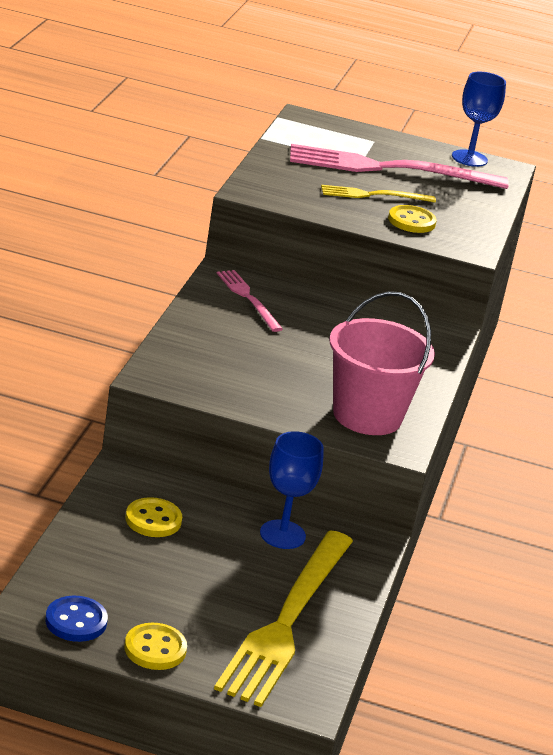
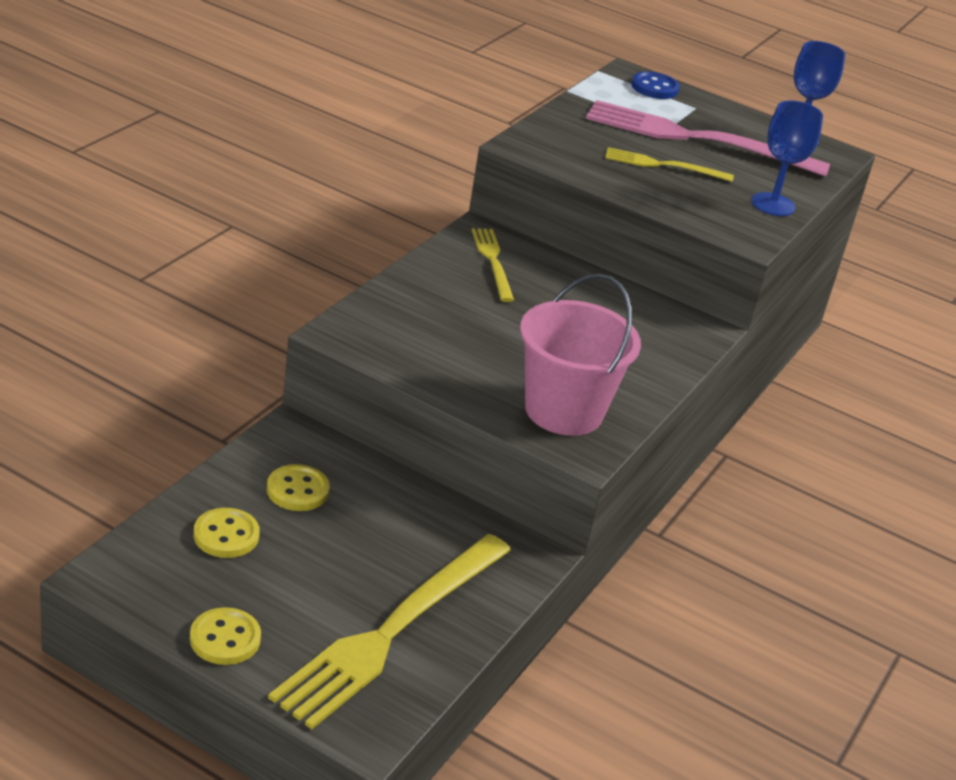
camera: 15 degrees right, 5 degrees up
(76, 621) = (153, 592): blue button -> blue button (654, 88)
(248, 298) = (493, 261): pink fork -> yellow fork
(282, 534) = (435, 530): blue goblet -> blue goblet (773, 204)
(411, 221) = (693, 199): yellow button -> yellow button (226, 535)

